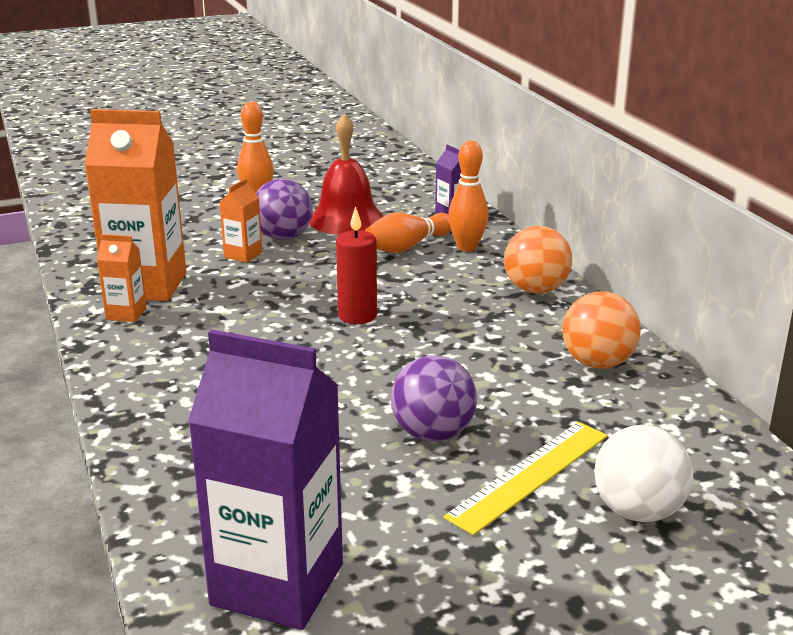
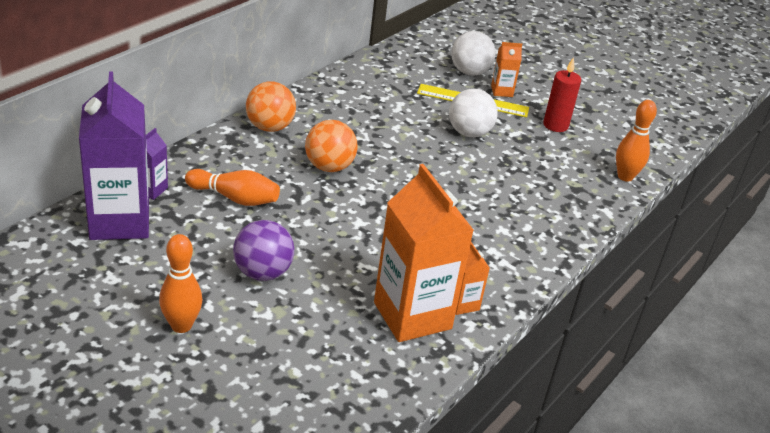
camera: 125 degrees left, 10 degrees up
(243, 255) = (315, 283): orange carton -> orange carton (501, 91)
(277, 584) = (611, 148): purple carton -> purple carton (119, 221)
(346, 219) = (197, 247): red bell -> none
(357, 316) = (368, 191): red candle -> red candle (555, 125)
(433, 434) = (469, 133): purple ball -> white ball
(467, 247) = (215, 169): orange bowling pin -> orange bowling pin (625, 177)
(597, 363) = (349, 94): orange ball -> orange ball (329, 167)

